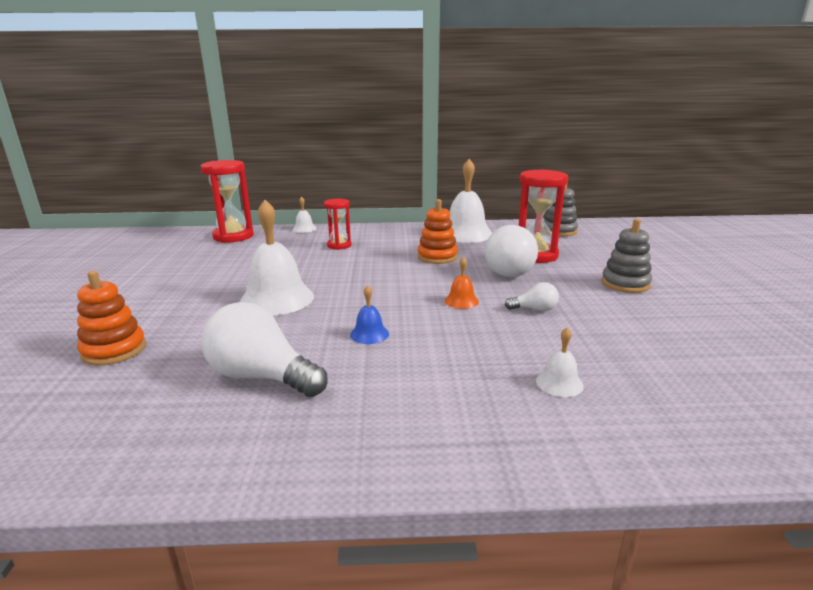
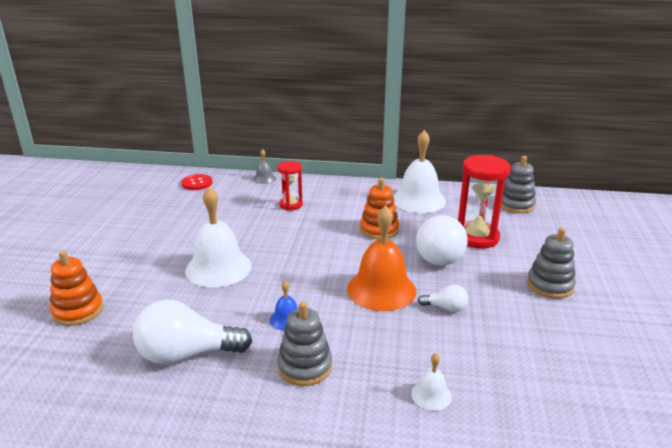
camera: 10 degrees right, 5 degrees up
(233, 236) = (197, 183): red hourglass -> red button
(261, 377) = (187, 354): white light bulb -> white light bulb turned 45 degrees counterclockwise
(304, 229) = (264, 178): white bell -> grey bell
(407, 373) = (305, 366): none -> grey stacking toy
(461, 301) = (381, 289): orange bell -> orange bell, size x2.17

